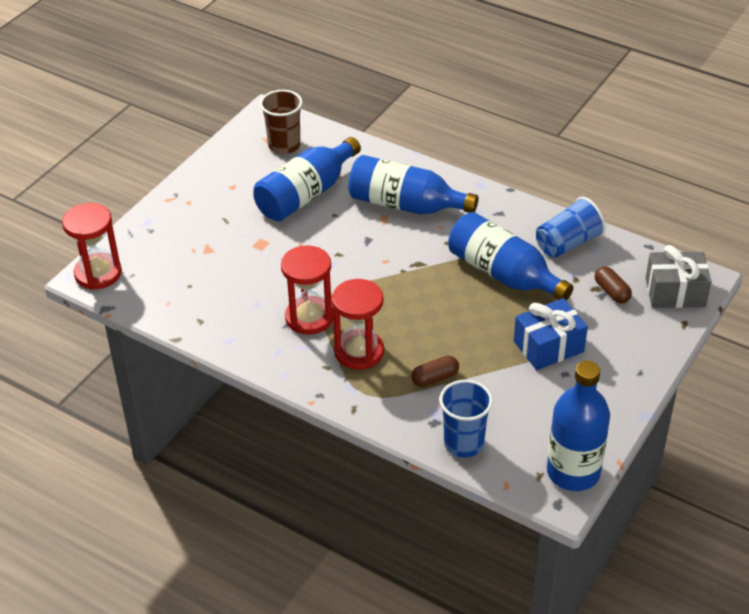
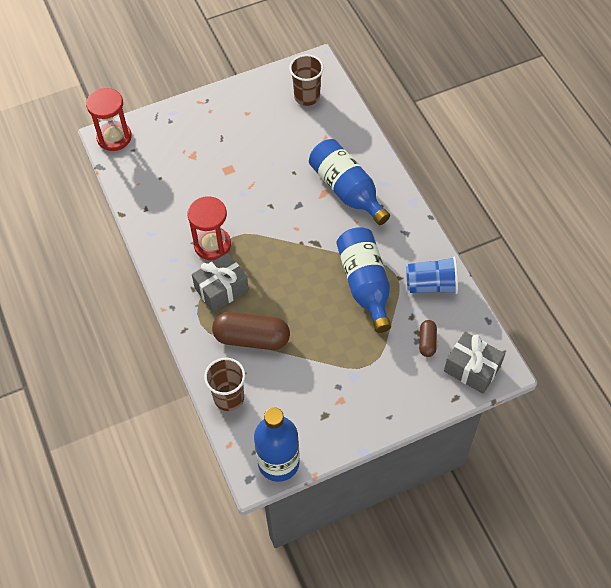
camera: 35 degrees right, 15 degrees up
(306, 194) = (288, 145): blue bottle -> none
(359, 352) = (221, 289): red hourglass -> grey gift
(435, 378) = (252, 338): brown capsule -> brown capsule, size x1.97
(463, 443) = (229, 397): blue cup -> brown cup
(548, 346) = (345, 359): blue gift -> none

